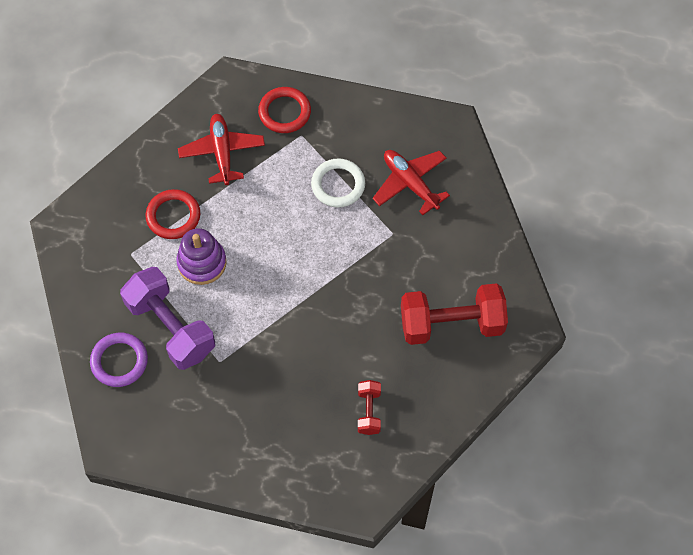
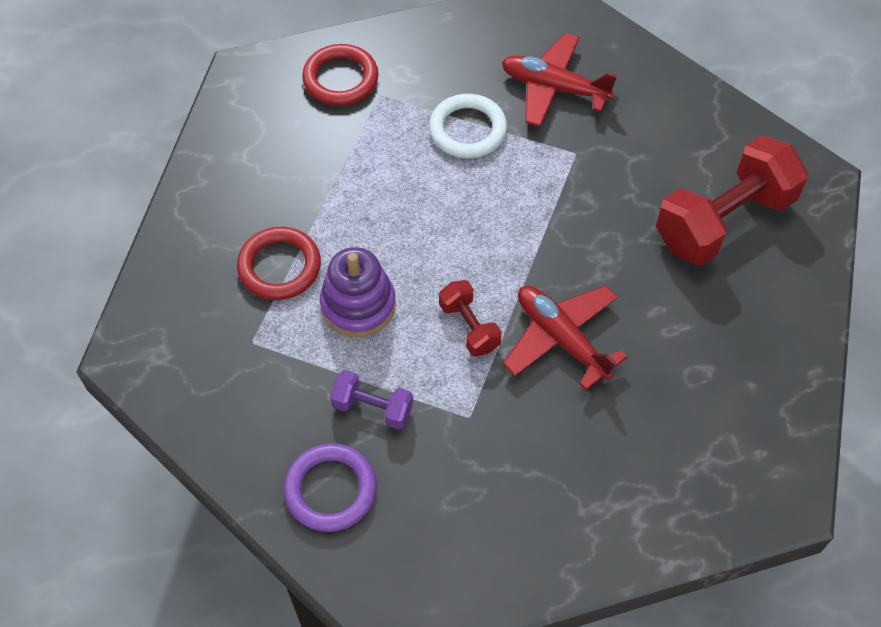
camera: 30 degrees left, 5 degrees down
(171, 327) = (372, 408): purple dumbbell -> purple dumbbell, size x0.49
(222, 153) = (292, 161): red plane -> red plane (561, 339)
(369, 411) = (705, 376): red dumbbell -> red dumbbell (469, 327)

